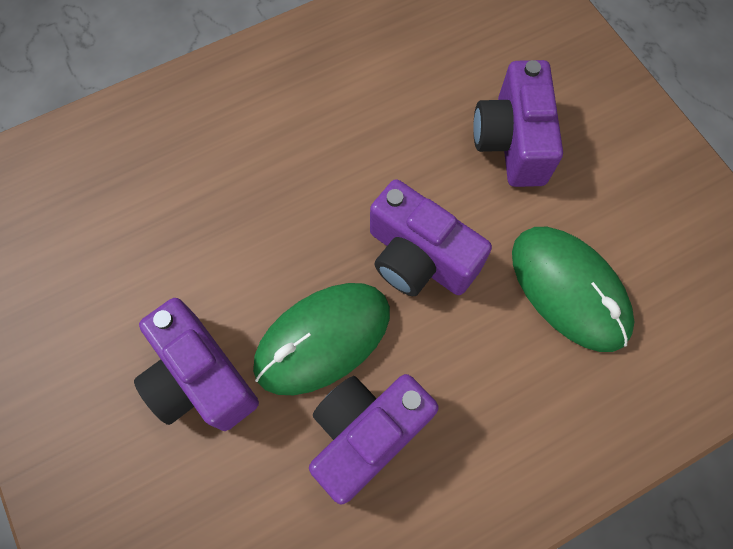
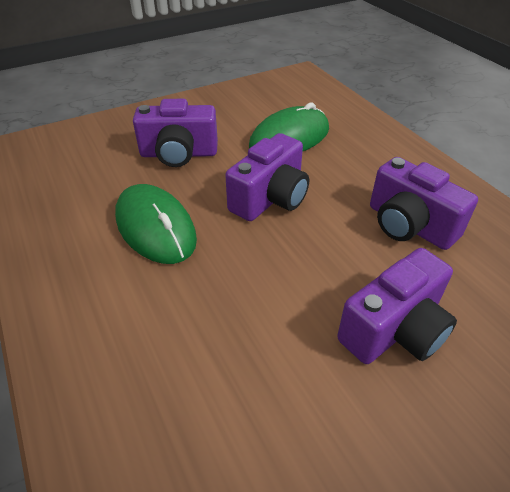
camera: 90 degrees left, 25 degrees down
(322, 339) = (342, 249): green mouse -> green mouse (155, 227)

